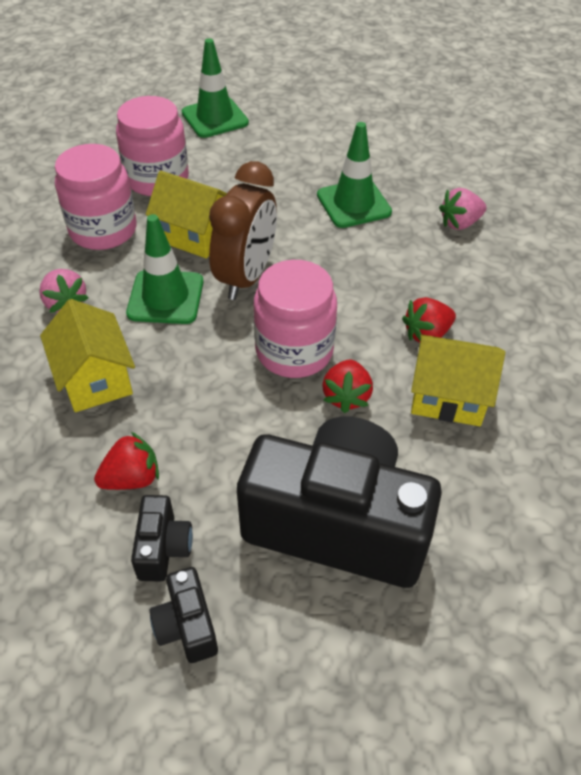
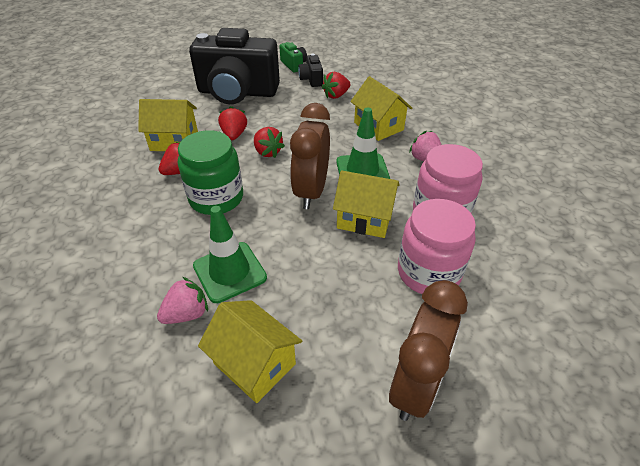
camera: 170 degrees right, 5 degrees down
(187, 626) = (294, 65): black camera -> green camera
(215, 118) = (415, 384): green traffic cone -> brown clock
(294, 351) = (267, 152): pink jar -> red strawberry
(333, 141) = (254, 363): none -> yellow house
(371, 285) = (216, 198): none -> green jar
(460, 223) = (129, 264): pink strawberry -> pink strawberry (187, 314)

